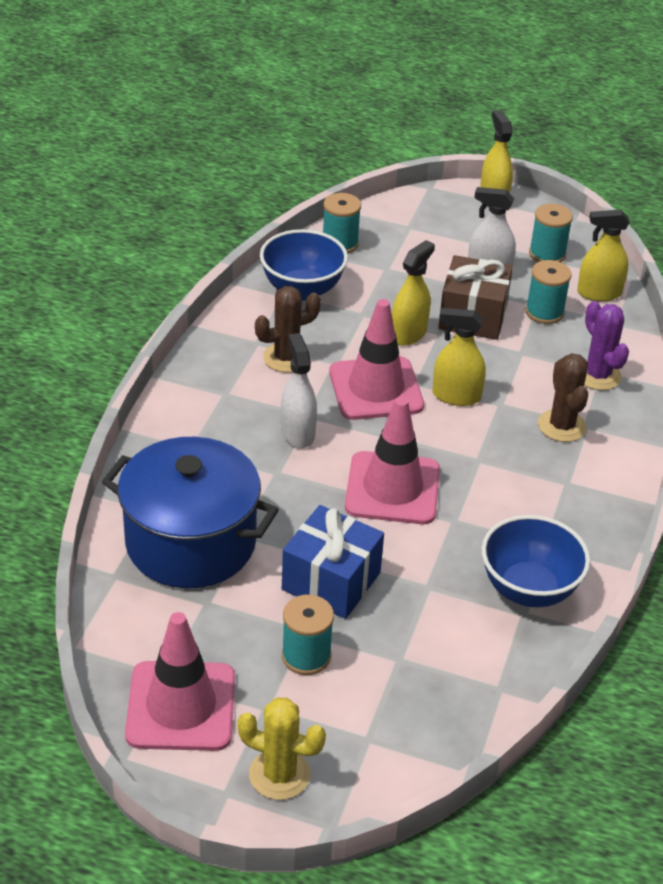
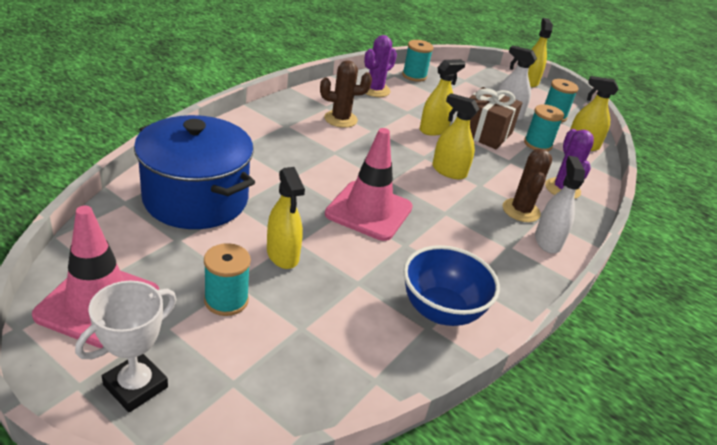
camera: 15 degrees right, 5 degrees down
(279, 774) = (135, 386): yellow cactus -> white trophy
(297, 433) = (320, 159): white spray bottle -> white spray bottle (547, 241)
(302, 289) = (375, 90): blue bowl -> purple cactus
(331, 581) = (282, 255): blue gift -> yellow spray bottle
(376, 389) = (392, 151): pink traffic cone -> none

